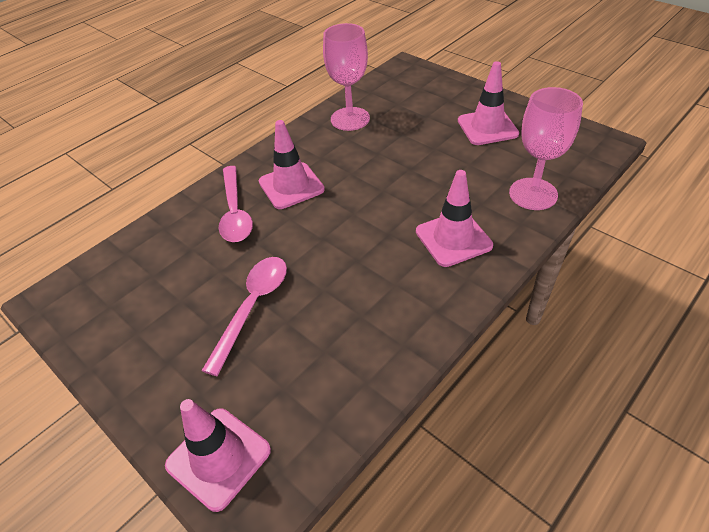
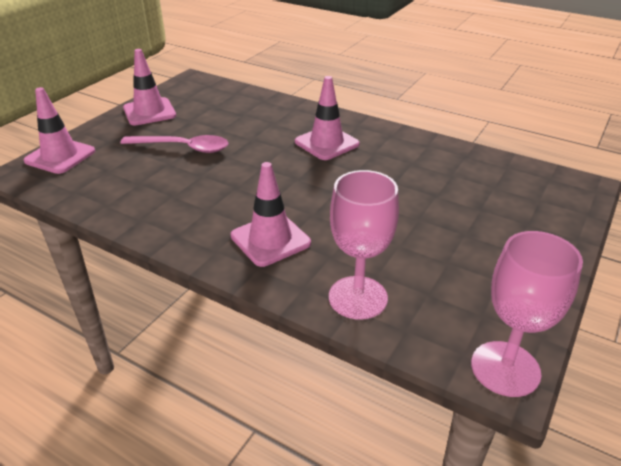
camera: 75 degrees right, 10 degrees down
(235, 212) = (286, 124): pink spoon -> none
(350, 119) = (446, 160): pink goblet -> pink goblet (505, 368)
(487, 127) = (482, 257): pink traffic cone -> pink traffic cone (149, 112)

